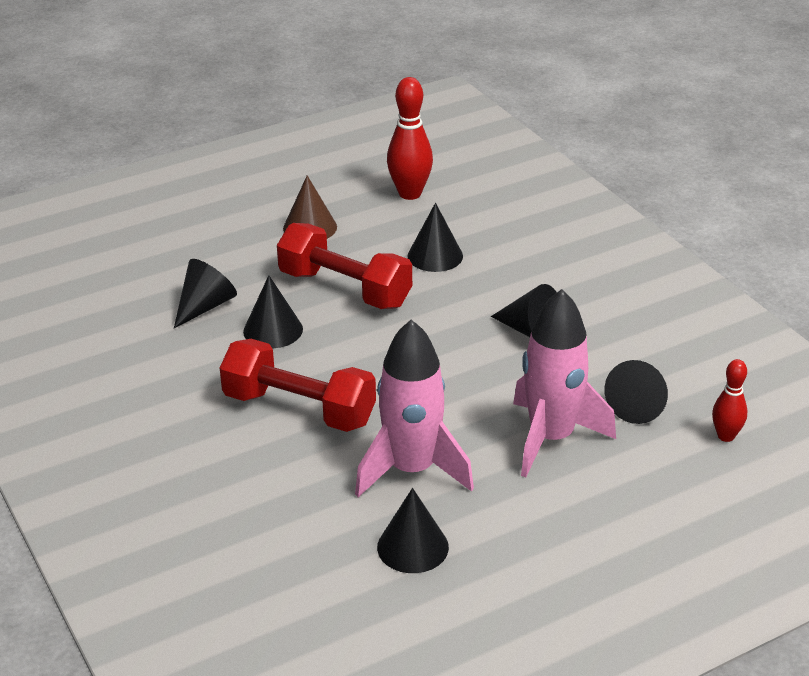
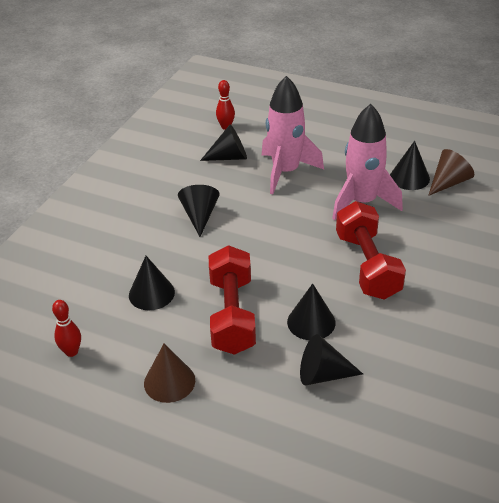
camera: 125 degrees left, 5 degrees up
(358, 580) = (449, 182): none -> brown cone
(410, 194) = (71, 352): red bowling pin -> red bowling pin, size x0.59

